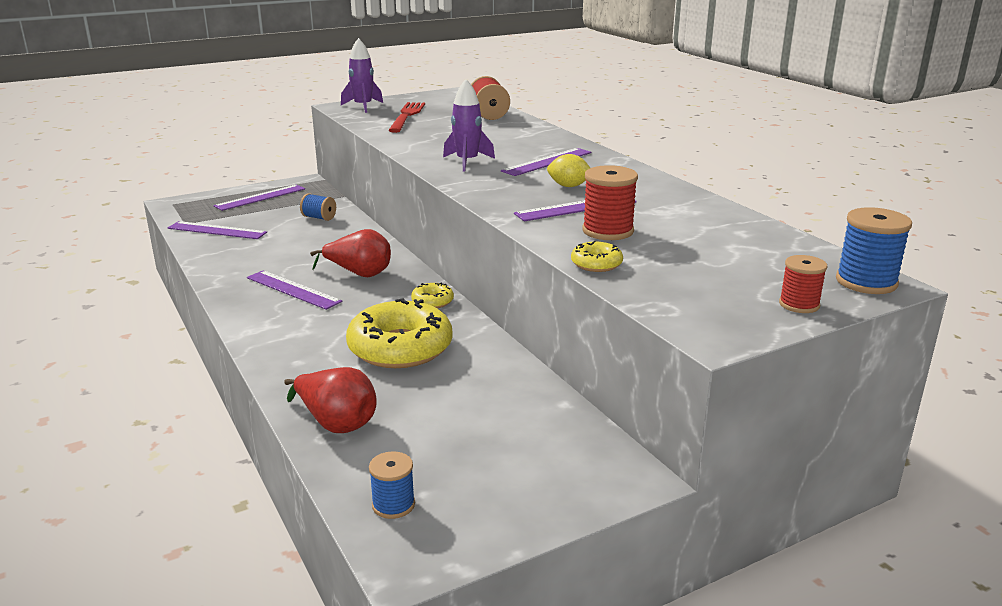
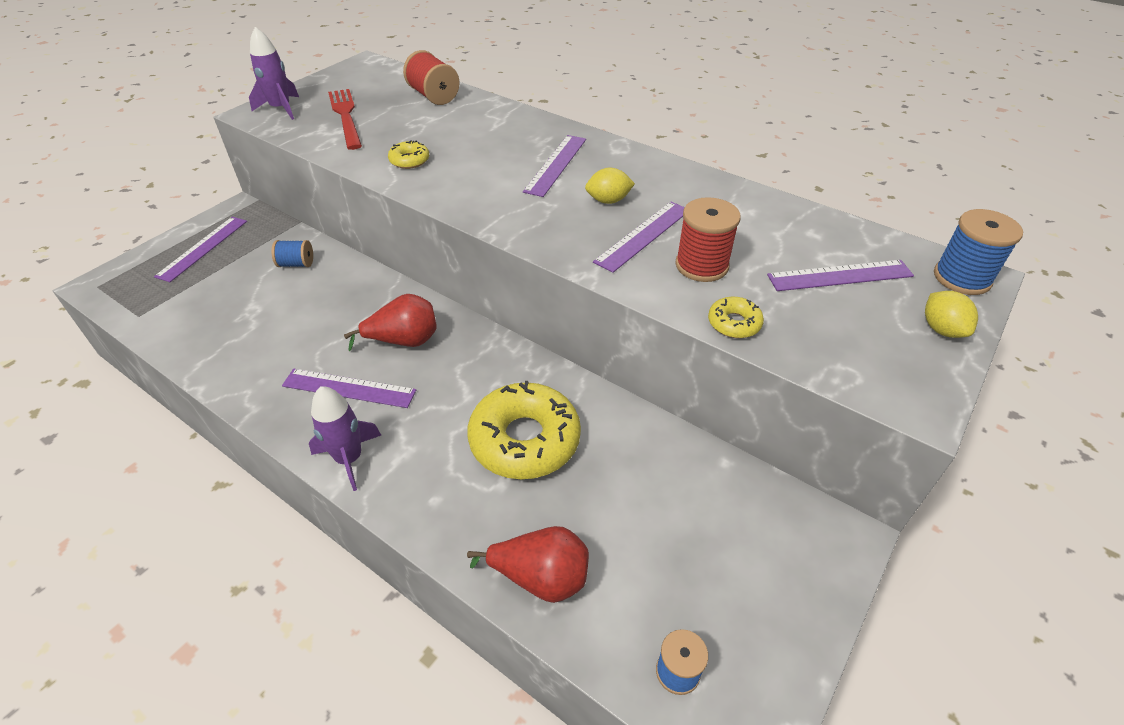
camera: 25 degrees left, 20 degrees up
(217, 230) = (188, 317): purple ruler -> purple ruler (840, 276)
(432, 301) = (508, 359): yellow donut -> yellow donut (409, 160)
(467, 162) = (476, 184): purple rocket -> purple rocket (349, 458)
(799, 304) = (941, 329): red spool -> yellow lemon

